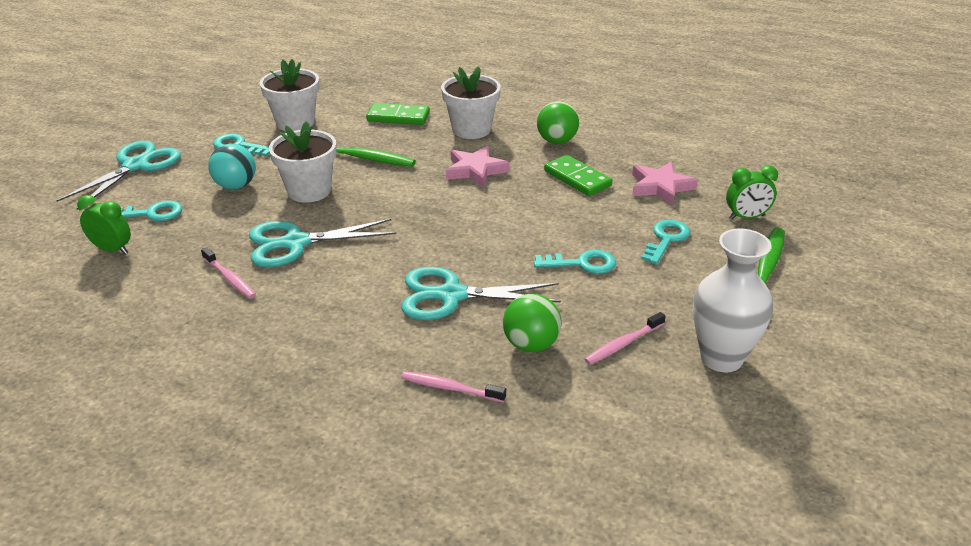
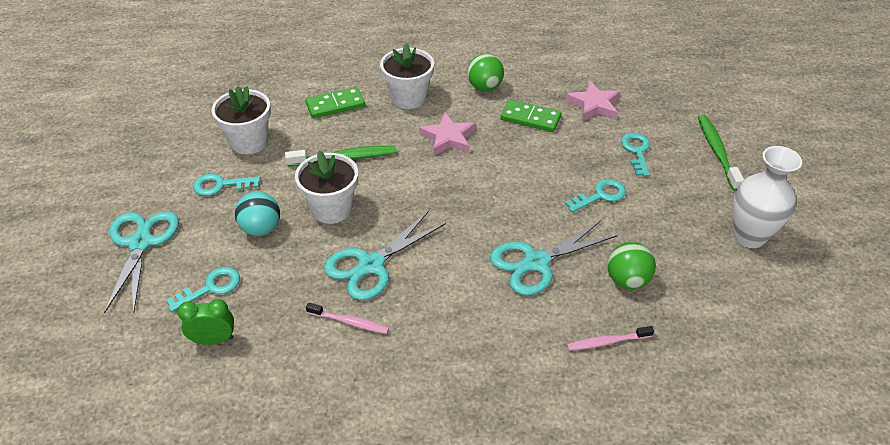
camera: 30 degrees left, 10 degrees up
(623, 344) = (683, 252): pink toothbrush -> none
(746, 217) = (671, 112): green clock -> none

